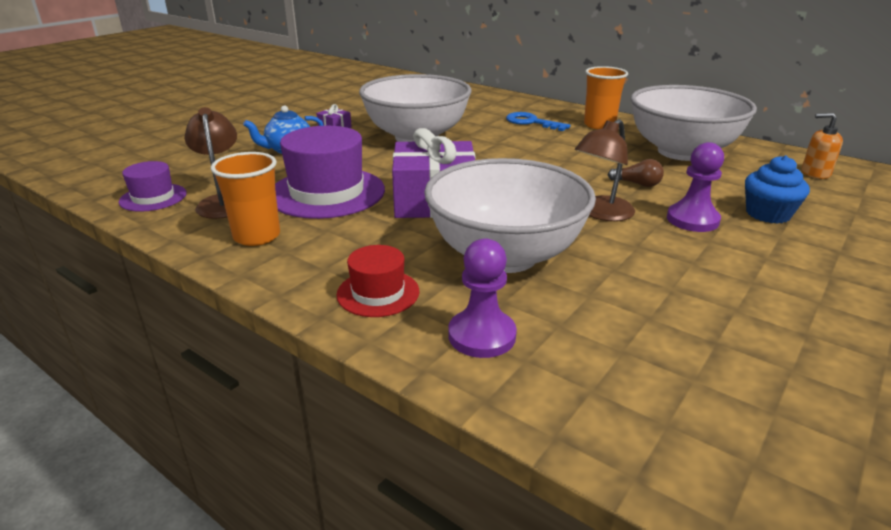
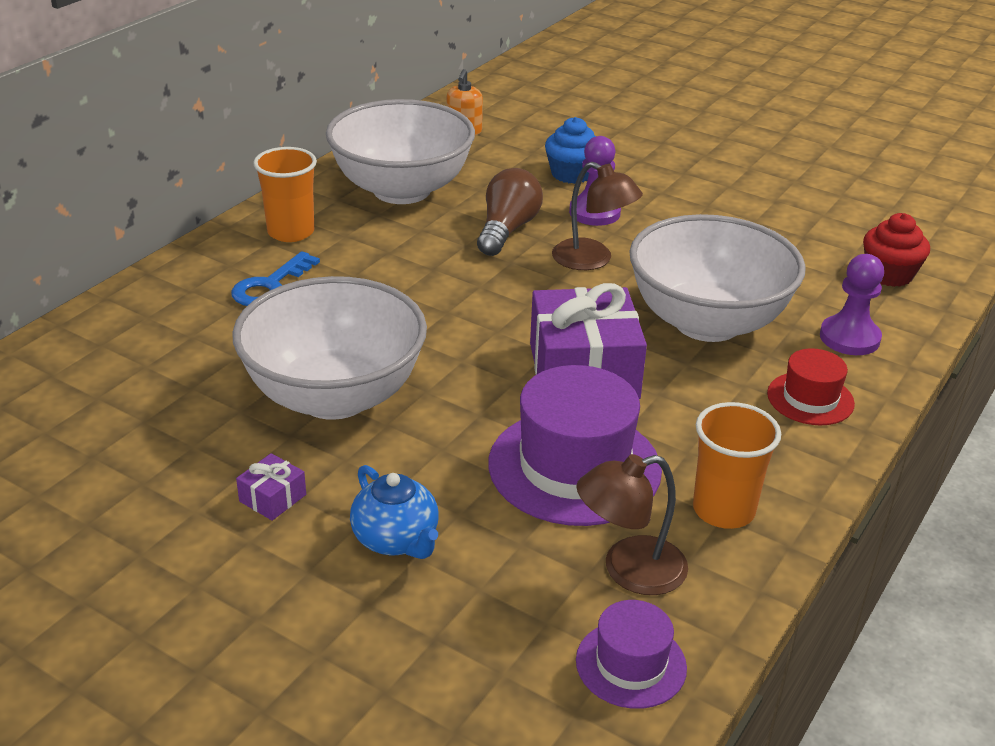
camera: 95 degrees left, 5 degrees up
(637, 184) = (507, 230): brown light bulb -> brown light bulb, size x1.76
(640, 400) = (889, 274): none -> red cupcake

